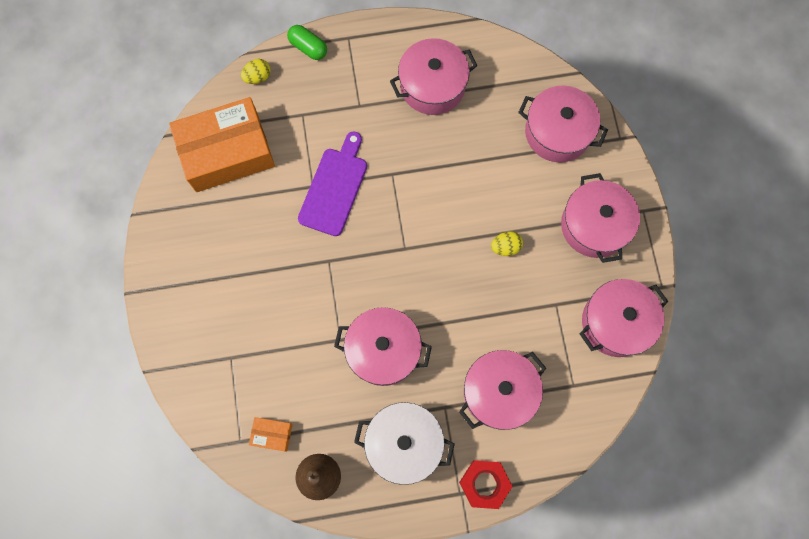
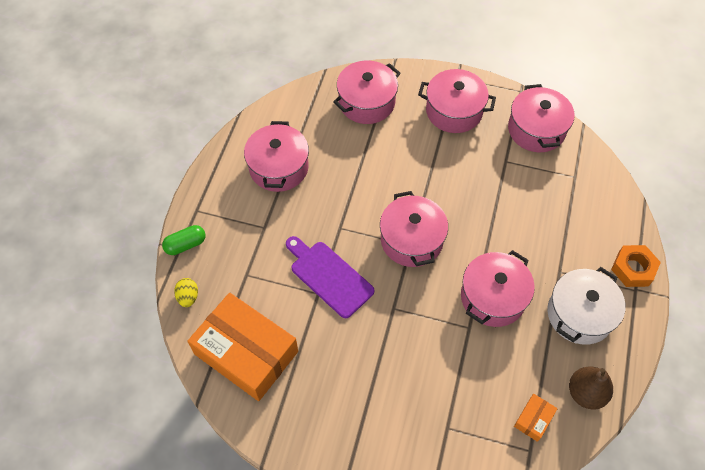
camera: 65 degrees left, 15 degrees down
(227, 152) = (246, 352): orange box -> orange box turned 60 degrees counterclockwise
(484, 484) = (633, 269): red nut -> orange nut
(499, 392) = (561, 228): pink pot -> pink pot (411, 240)
(505, 247) = (443, 174): yellow egg -> none

